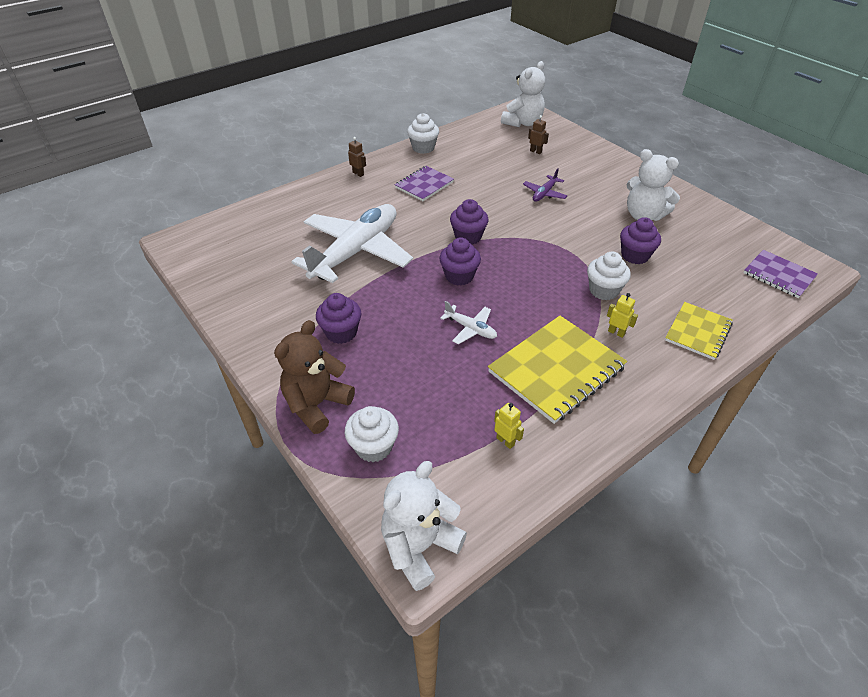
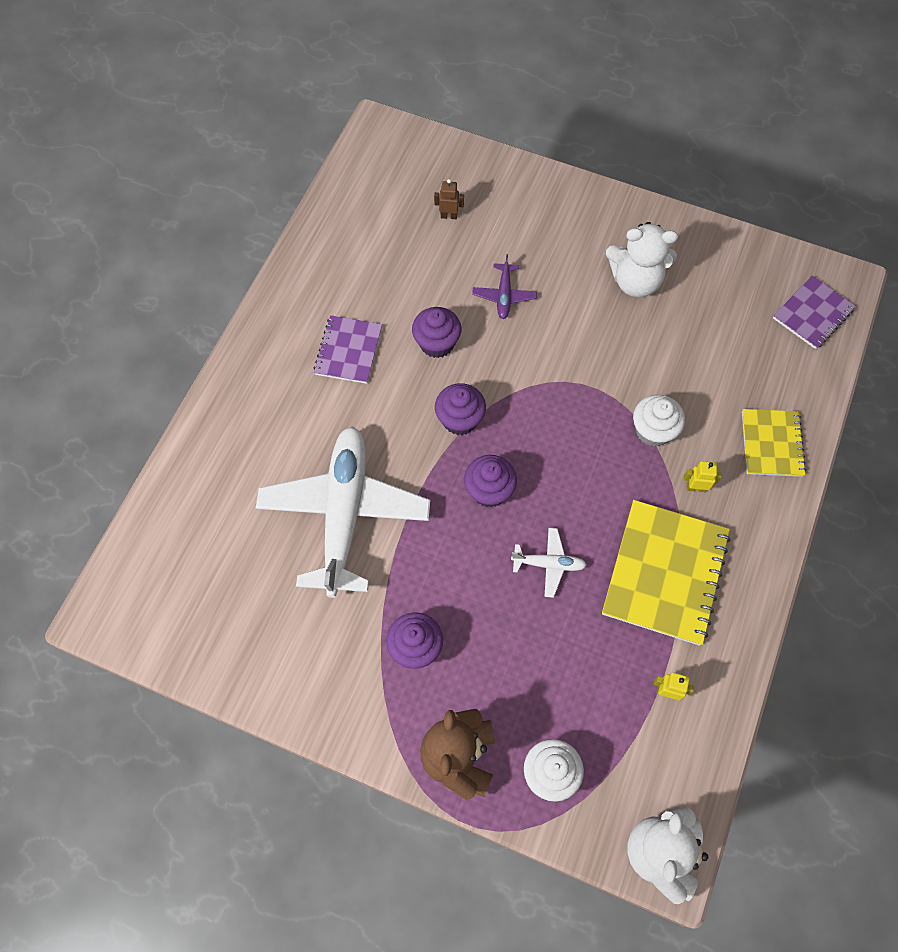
camera: 30 degrees left, 20 degrees up
(358, 173) = (248, 370): brown robot -> none
(423, 148) = (299, 276): white cupcake -> none
(523, 123) = (399, 161): white teddy bear -> none
(635, 255) = (658, 356): purple cupcake -> purple cupcake (437, 343)
(778, 275) = (812, 314): purple notebook -> purple notebook turned 60 degrees counterclockwise

